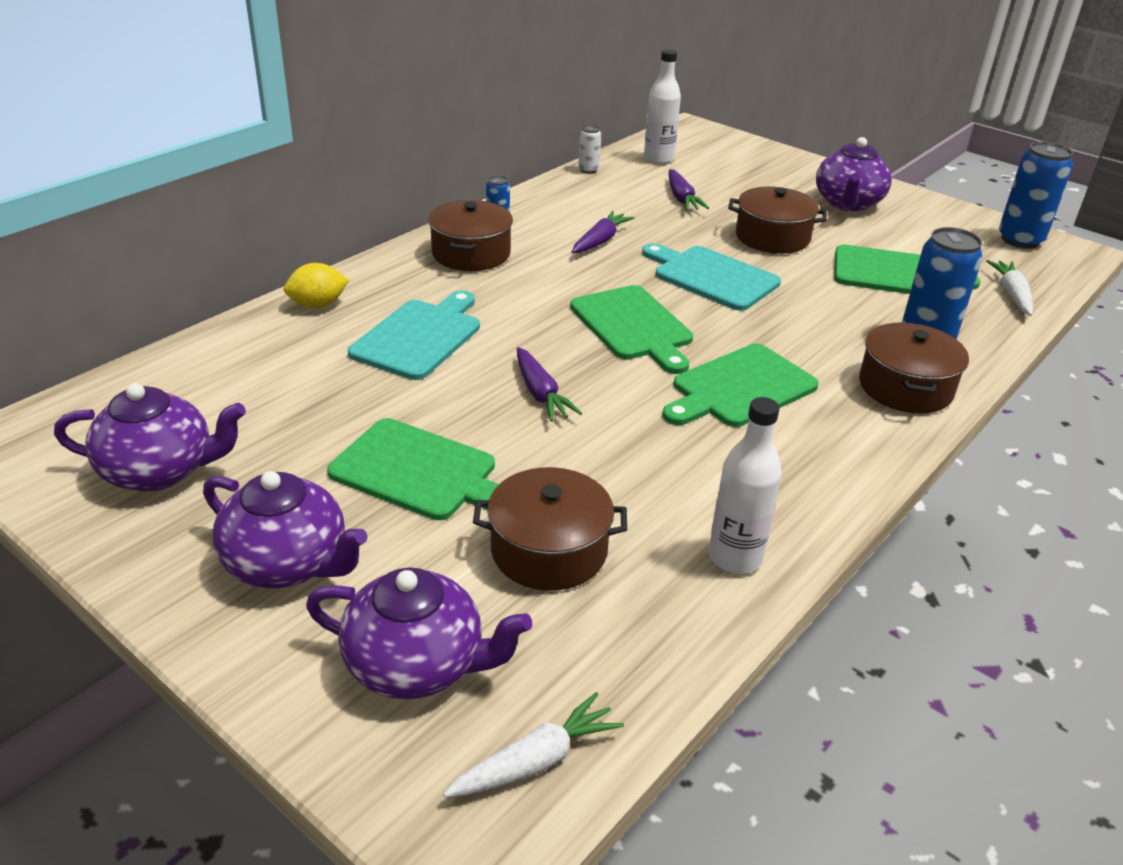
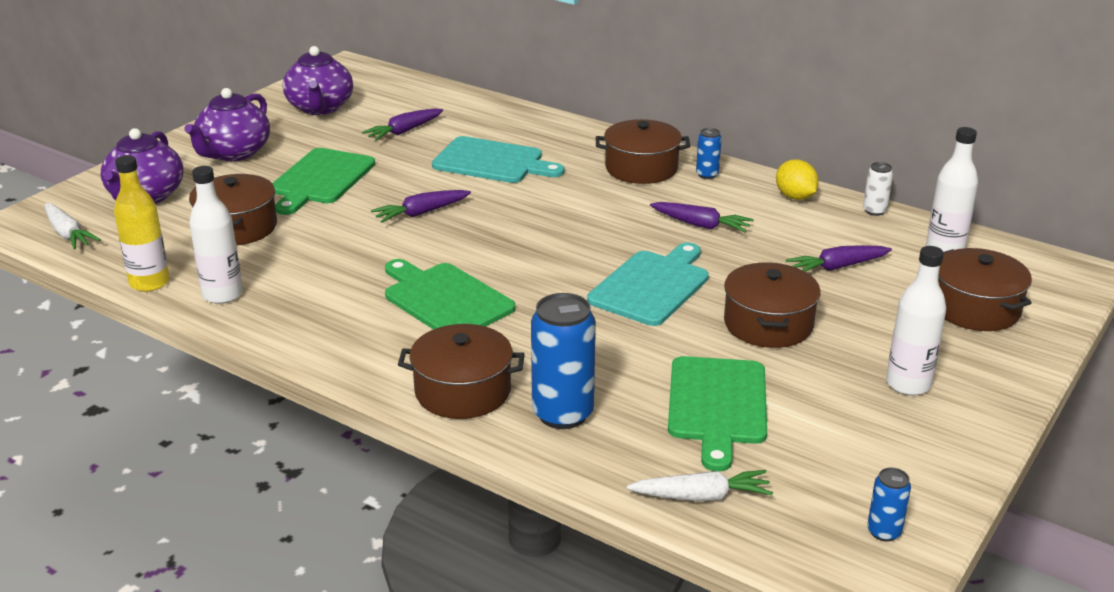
camera: 85 degrees right, 5 degrees down
(295, 396) = (404, 131): none -> purple carrot
(318, 305) = (528, 122): yellow lemon -> yellow lemon (795, 197)
(633, 326) = (537, 247): green cutting board -> none
(704, 634) = (149, 283): none -> yellow bottle
(743, 165) = (975, 308): none -> brown pot
(847, 203) = (908, 384): purple teapot -> white bottle
(1020, 240) = (884, 532): blue can -> blue can, size x0.50

